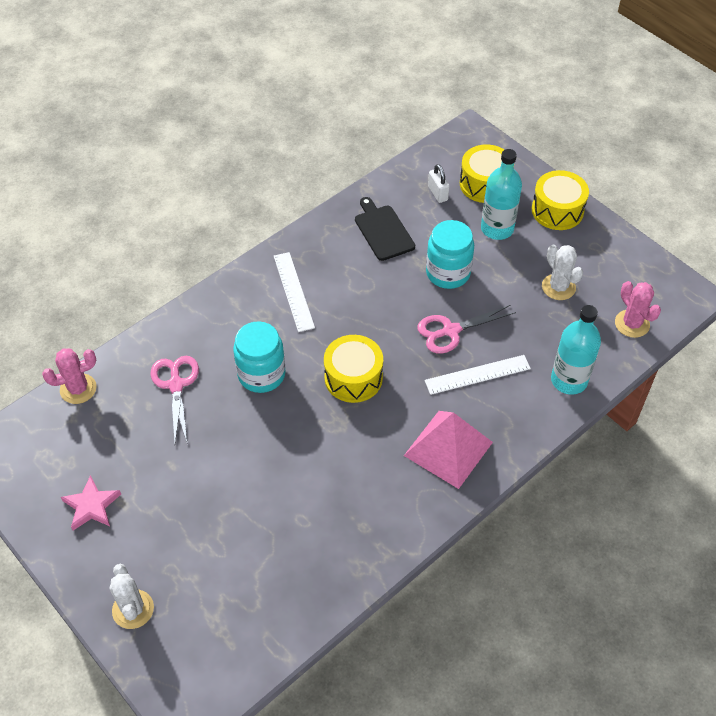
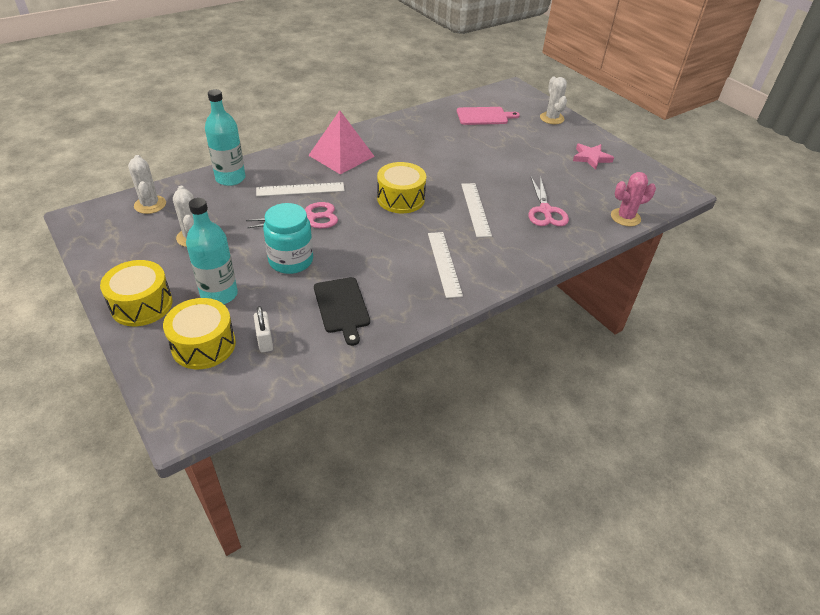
camera: 175 degrees left, 10 degrees down
(248, 593) = (484, 116): none -> pink cutting board
(261, 374) = (475, 209): turquoise jar -> white ruler
(632, 324) = (150, 205): pink cactus -> white cactus

